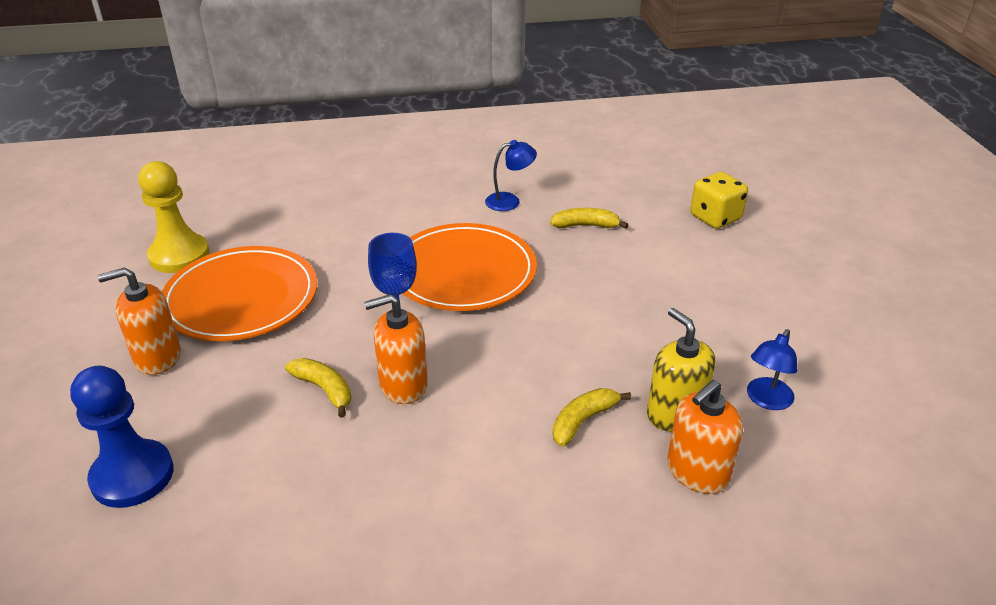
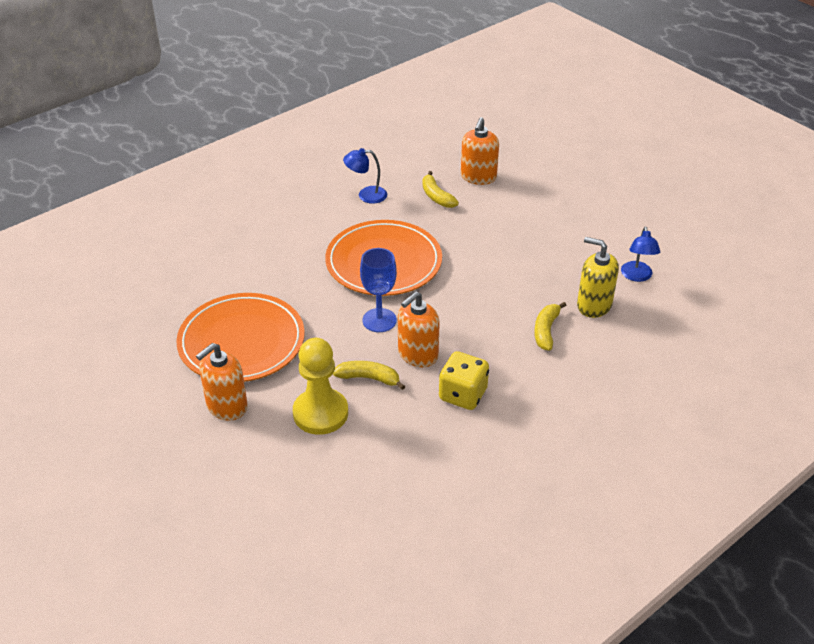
camera: 30 degrees left, 5 degrees up
(132, 476) = (299, 483): blue pawn -> none
(179, 255) = (154, 329): yellow pawn -> yellow pawn (320, 413)
(510, 201) = (366, 195): blue lamp -> blue lamp turned 135 degrees counterclockwise
(585, 225) = (436, 196): yellow banana -> yellow banana turned 90 degrees counterclockwise
(697, 472) = (631, 334): orange soap dispenser -> orange soap dispenser (478, 177)
(715, 218) = (517, 161): yellow dice -> yellow dice (463, 395)

